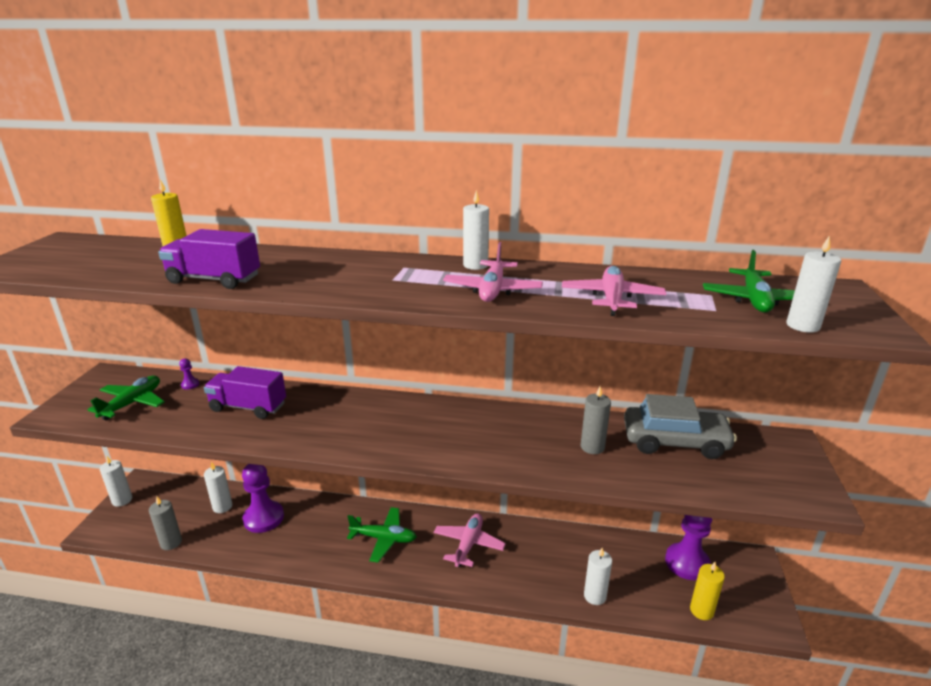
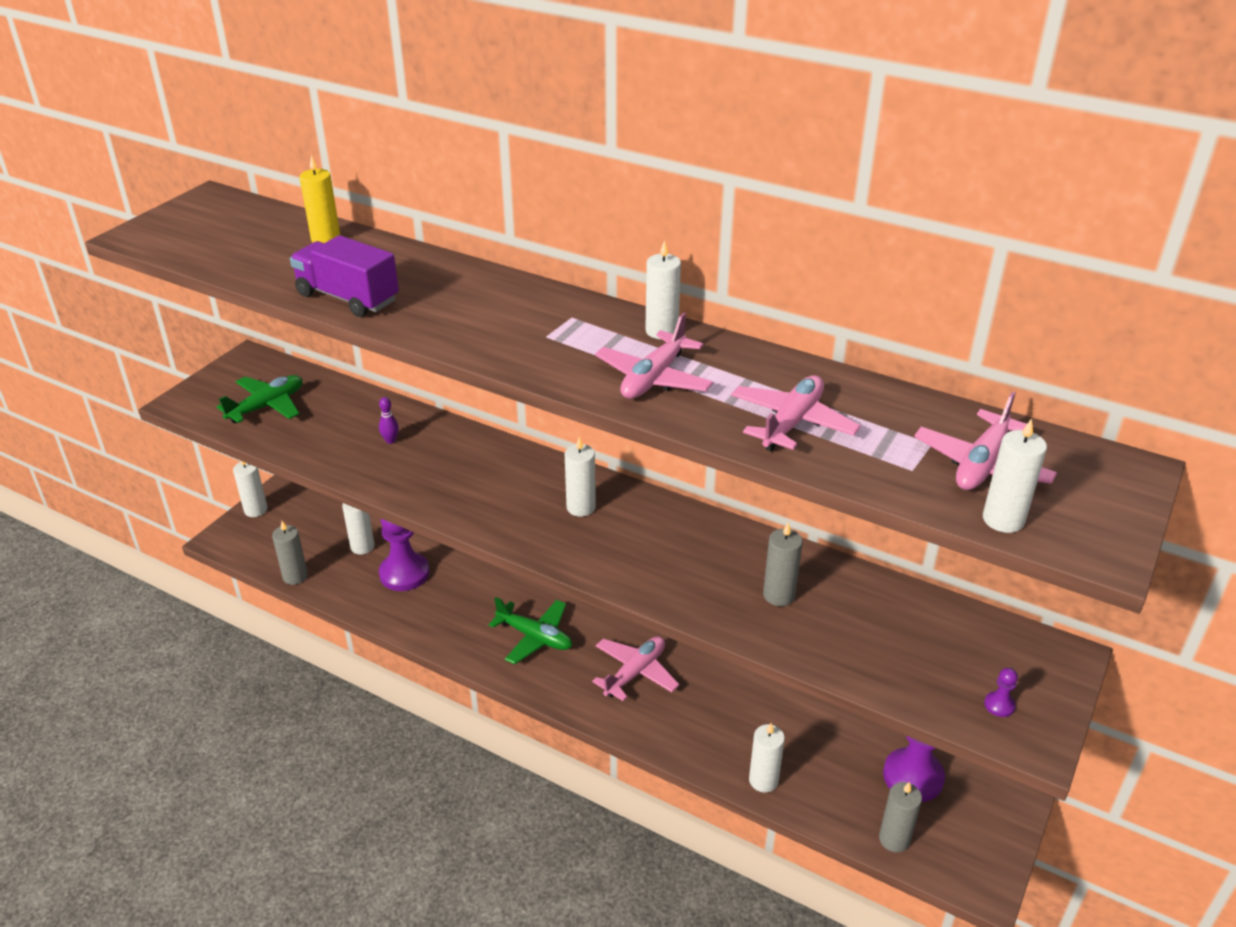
camera: 20 degrees right, 10 degrees up
(190, 384) = (336, 394): purple pawn -> purple pawn (999, 705)
(248, 407) = (390, 440): purple truck -> purple bowling pin
(419, 421) = (581, 507): none -> white candle
(674, 441) = (895, 615): grey car -> none
(701, 610) = (894, 839): yellow candle -> grey candle
(754, 300) = (982, 464): green plane -> pink plane

